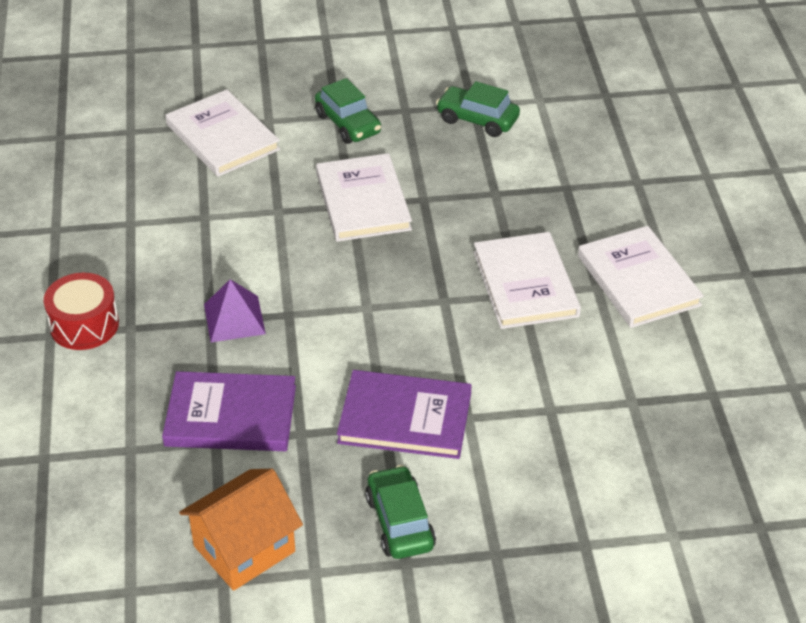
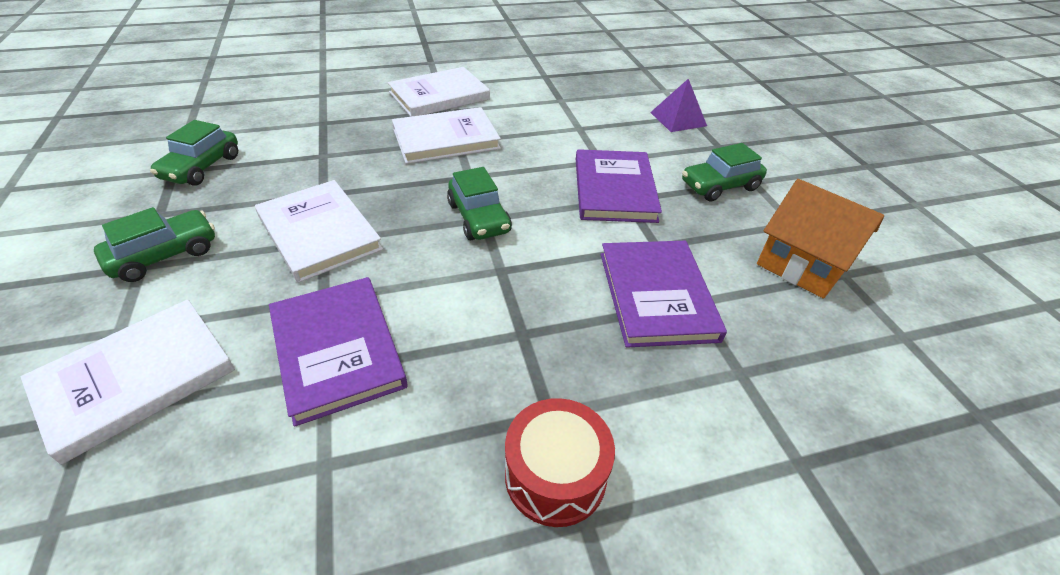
camera: 100 degrees left, 0 degrees up
(222, 222) = (337, 349): none -> purple book
(234, 319) = (515, 312): purple pyramid -> purple pyramid (678, 119)
(363, 201) = (319, 233): white book -> white book turned 75 degrees clockwise
(368, 304) = (479, 218): none -> green car

